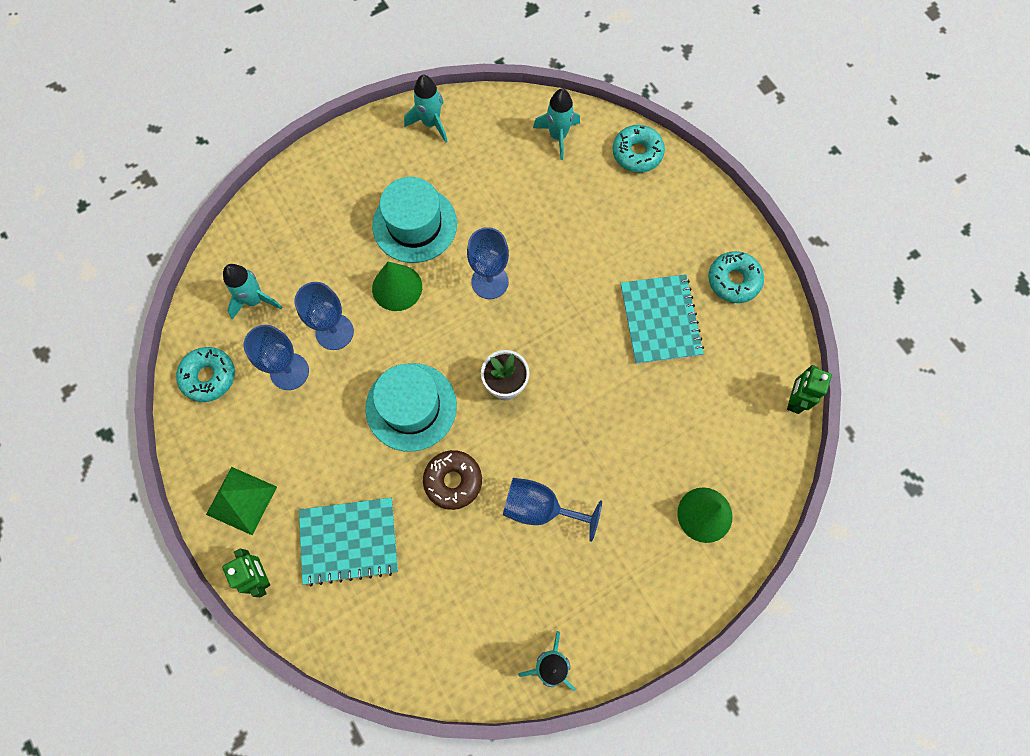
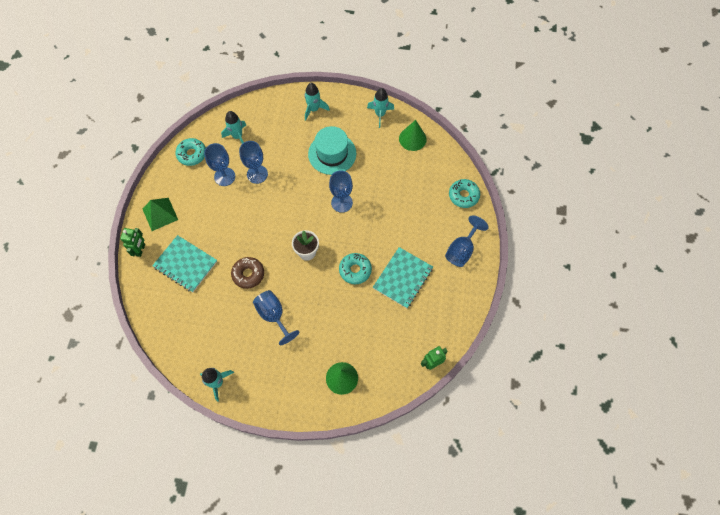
camera: 40 degrees right, 5 degrees down
(397, 287) = (300, 175): green cone -> green cone (412, 139)
(411, 407) = (259, 230): turquoise hat -> none
(558, 136) = (433, 161): turquoise rocket -> turquoise rocket (314, 109)
(698, 226) = (461, 250): none -> blue goblet
(733, 280) = (455, 287): turquoise donut -> turquoise donut (355, 270)

